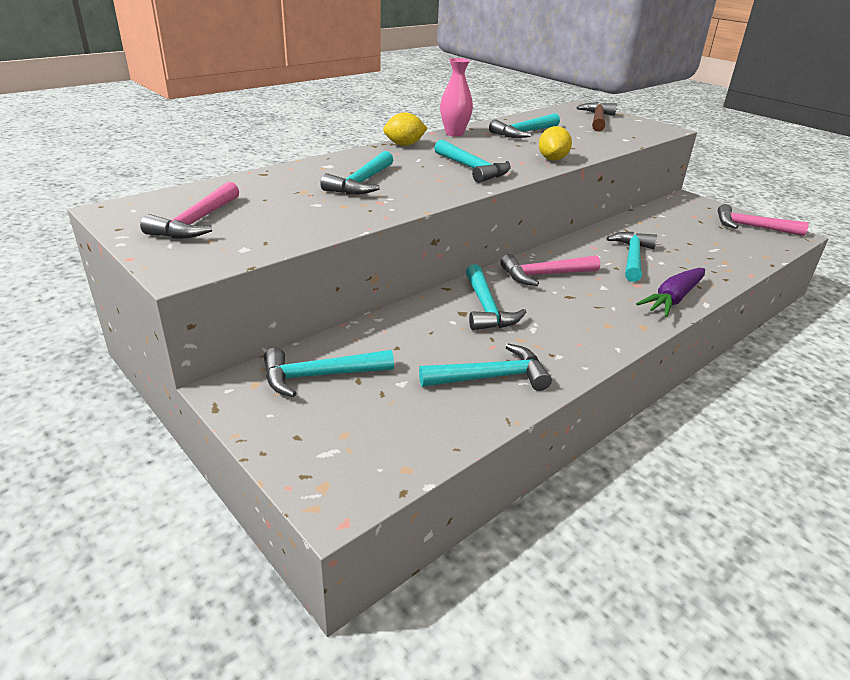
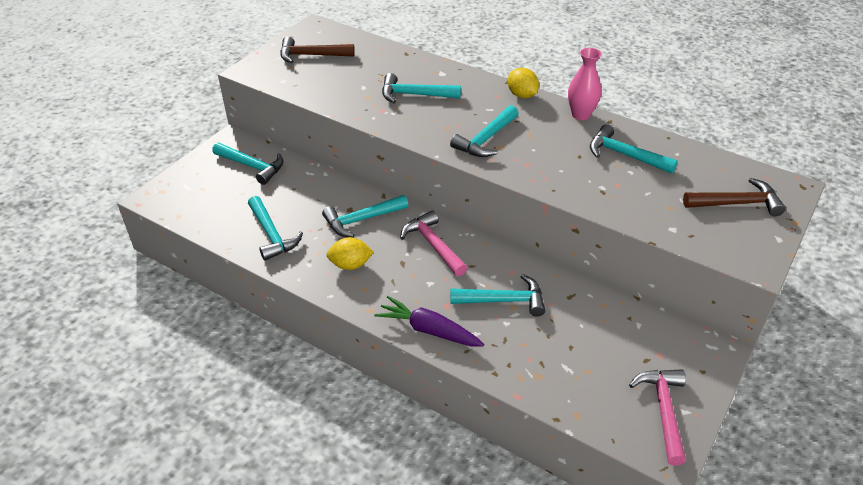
camera: 75 degrees right, 10 degrees up
(196, 222) = (311, 55): pink hammer -> brown hammer
(320, 376) = (252, 166): turquoise hammer -> turquoise hammer turned 150 degrees clockwise
(552, 159) = (551, 181): yellow lemon -> yellow lemon (350, 265)

